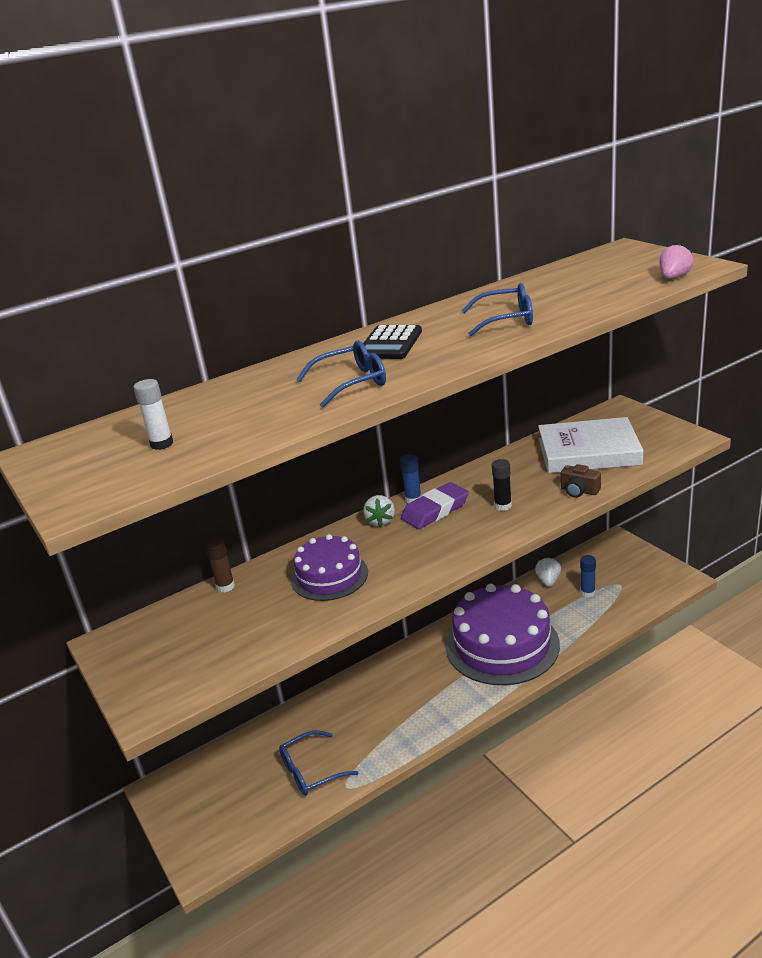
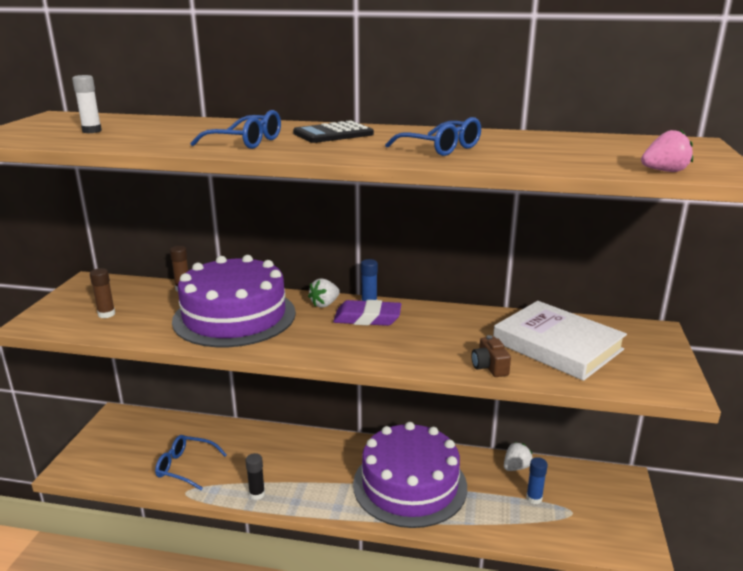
camera: 40 degrees right, 5 degrees down
(205, 652) = (106, 314): none -> brown glue stick
(329, 576) = (234, 316): purple cake -> purple cake, size x1.77
(503, 506) = (414, 342): black glue stick -> black glue stick (257, 494)

